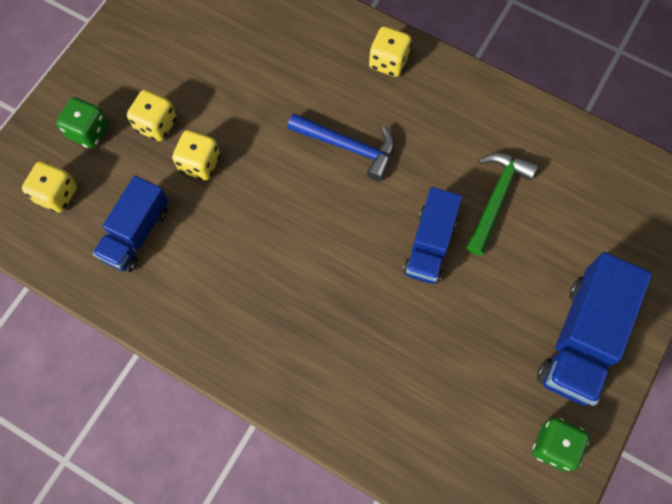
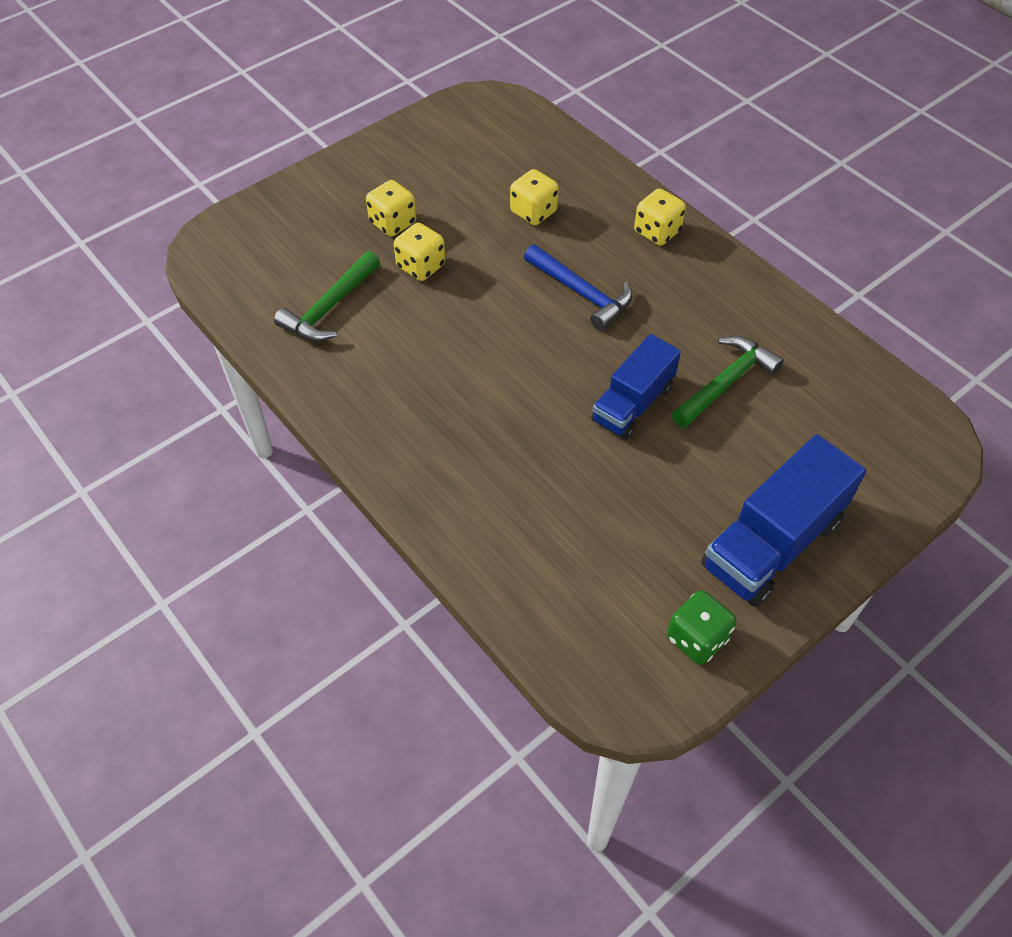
camera: 20 degrees right, 15 degrees down
(56, 194) = (268, 254): yellow dice -> yellow dice (533, 212)
(89, 132) = (324, 212): green dice -> none
(136, 233) = (330, 307): blue truck -> green hammer

